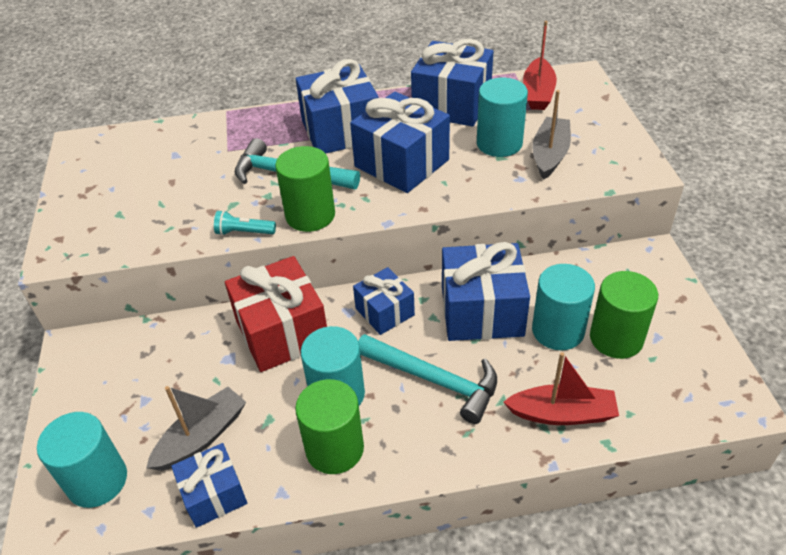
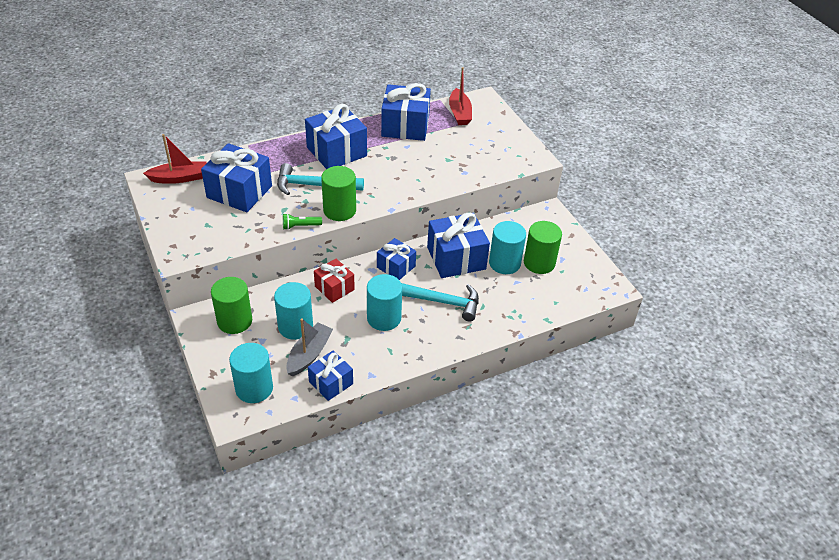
camera: 20 degrees left, 0 degrees up
(244, 232) = (300, 226): turquoise flashlight -> green flashlight
(282, 332) = (334, 288): red gift -> red gift, size x0.59
(335, 448) = (393, 347): green cylinder -> green cylinder (234, 321)
(401, 163) = (386, 170): blue gift -> blue gift (239, 192)
(499, 143) = (445, 150): turquoise cylinder -> turquoise cylinder (295, 326)
(550, 154) = (479, 155): grey boat -> none
(562, 414) = (519, 308): red boat -> red boat (180, 178)

